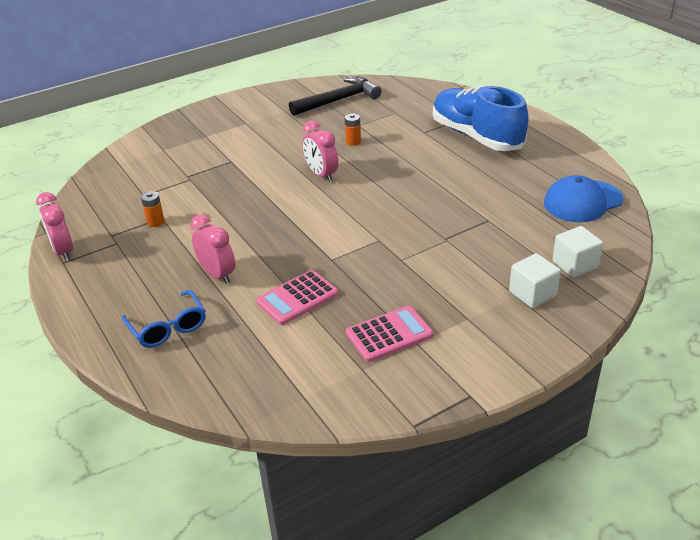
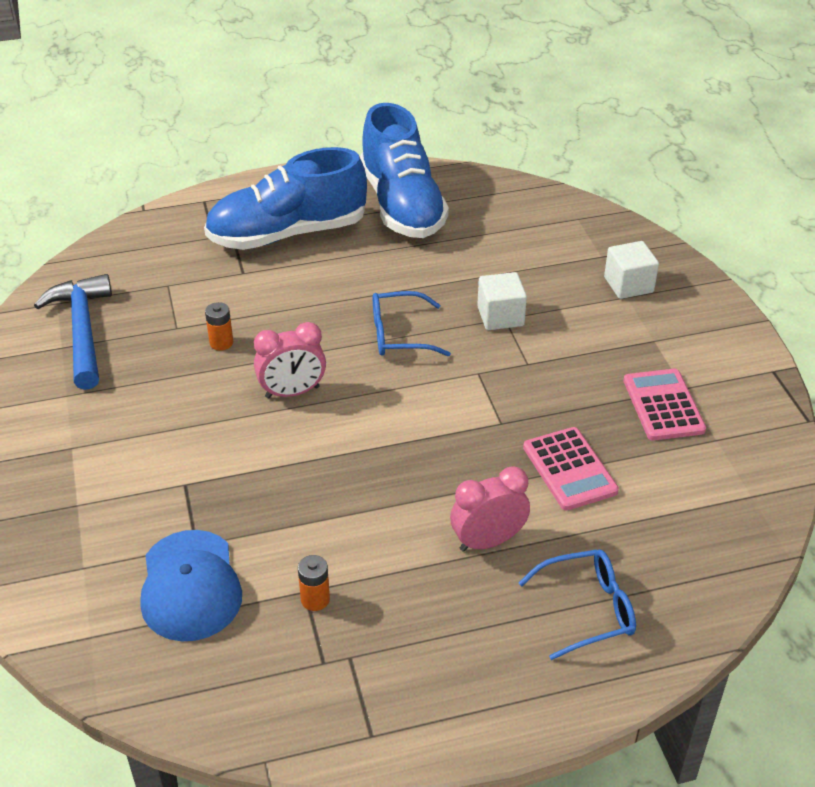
camera: 75 degrees left, 5 degrees up
(63, 251) = (340, 733): pink clock -> none
(338, 100) = (82, 331): black hammer -> blue hammer
(399, 200) = (399, 335): none -> blue glasses
(547, 170) = (402, 205): none -> blue shoe
(575, 264) = (590, 243): white cube -> white cube (500, 316)
(582, 201) = (479, 202): blue cap -> blue cap (190, 586)

